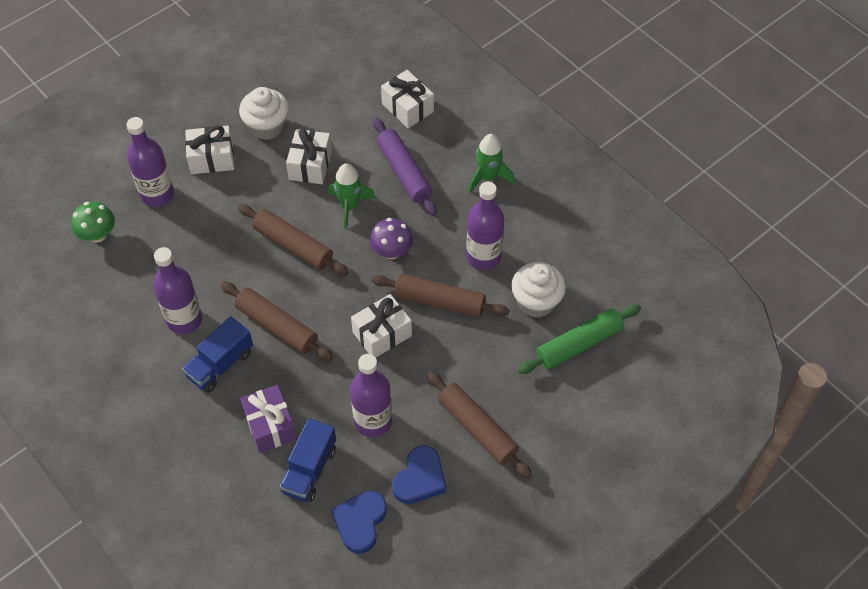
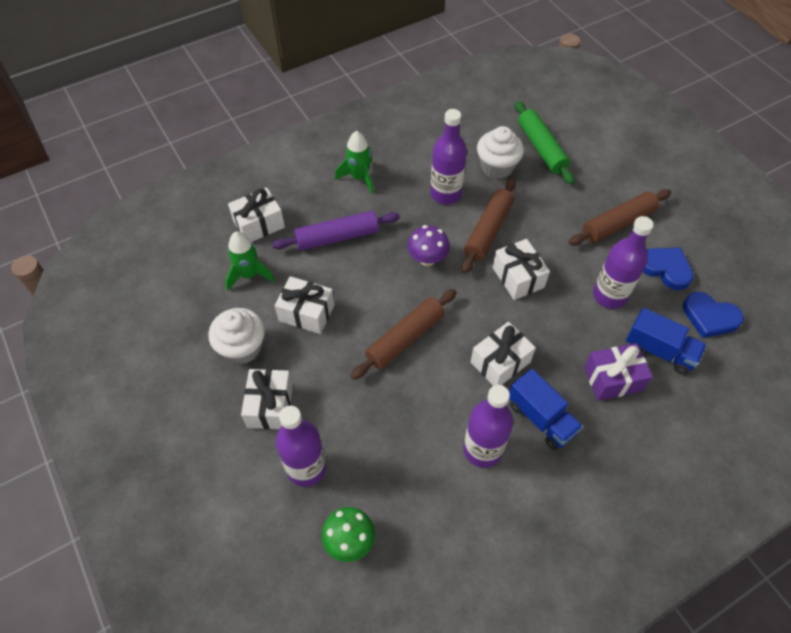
camera: 80 degrees left, 0 degrees up
(277, 326) = (500, 362): brown rolling pin -> white gift
(349, 206) = (367, 285): green rocket -> green rocket (249, 275)

